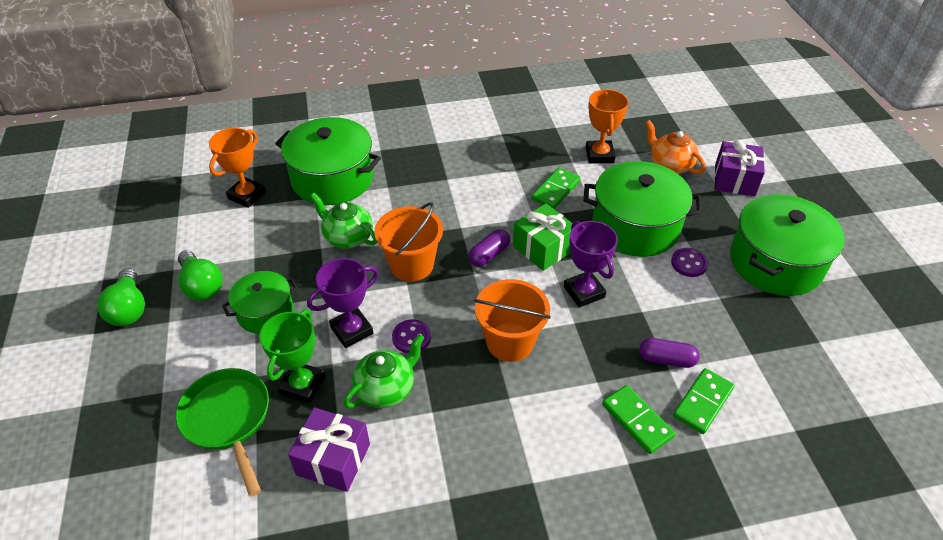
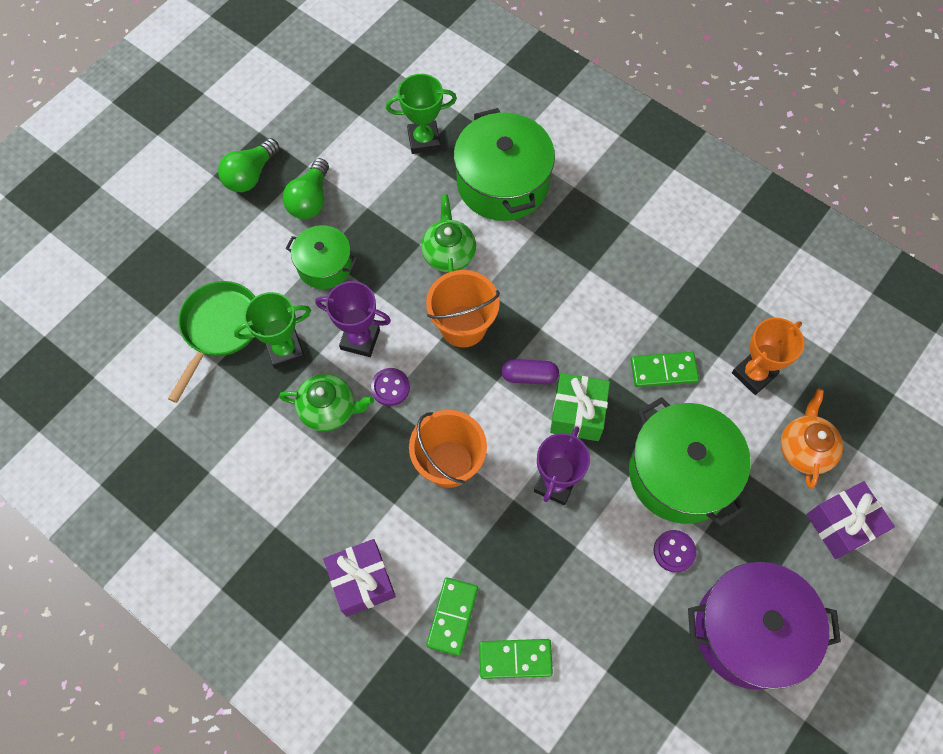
camera: 50 degrees right, 20 degrees up
(247, 195) = (424, 140): orange trophy -> green trophy
(333, 459) = (244, 424): purple gift -> purple gift (362, 581)
(666, 359) = (537, 601): purple capsule -> none
(775, 262) = (749, 631): green pot -> purple pot

